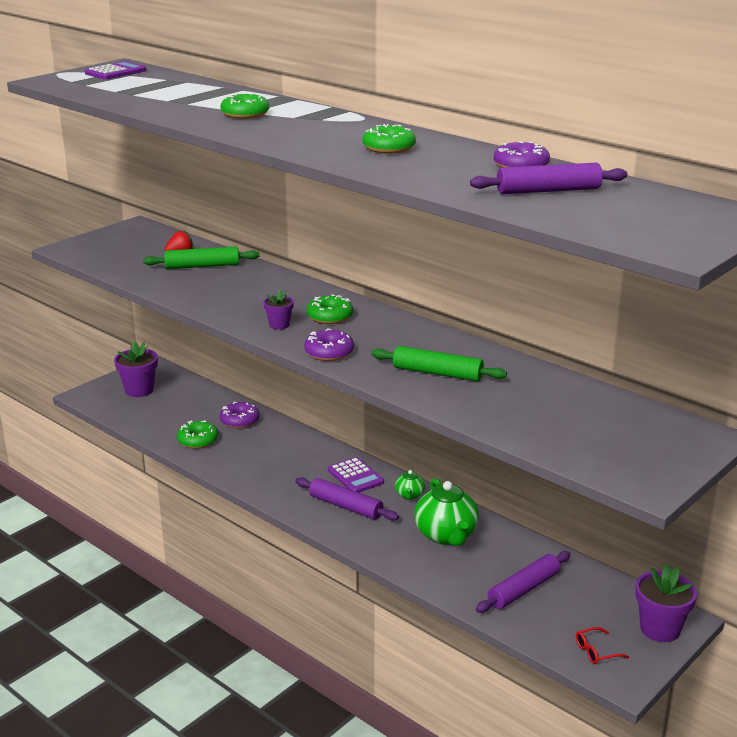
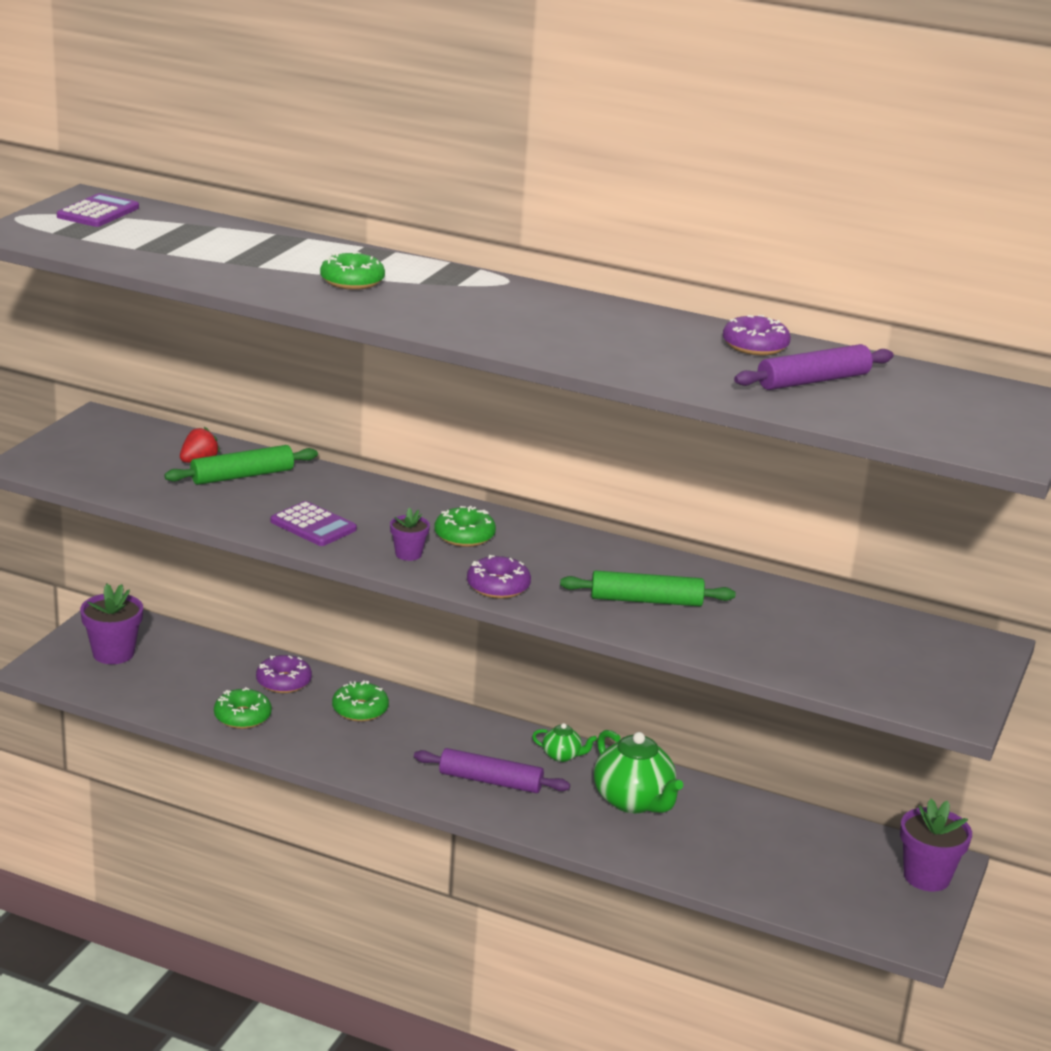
camera: 20 degrees left, 0 degrees up
(355, 476) = (481, 739): purple calculator -> purple calculator (313, 525)
(389, 148) = (581, 327): green donut -> green donut (360, 709)
(409, 495) = (562, 756): green teapot -> green teapot turned 60 degrees counterclockwise
(524, 589) = (757, 854): purple rolling pin -> none
(596, 651) = (870, 913): red glasses -> none

